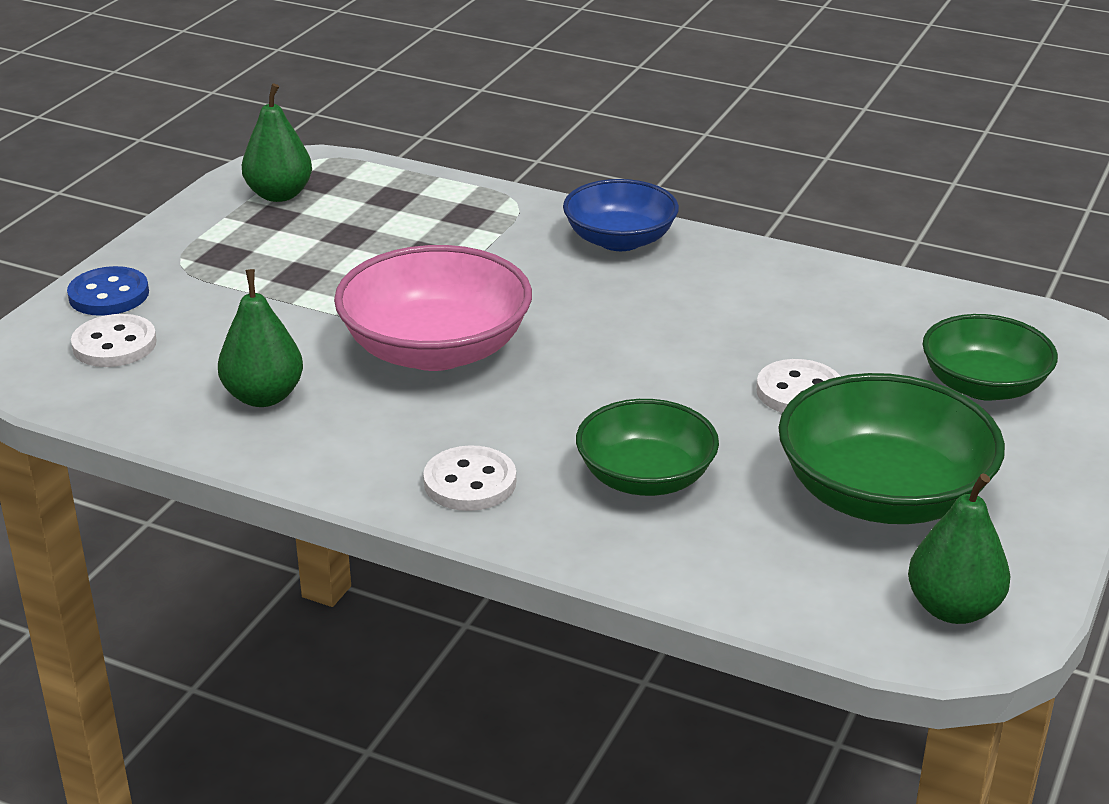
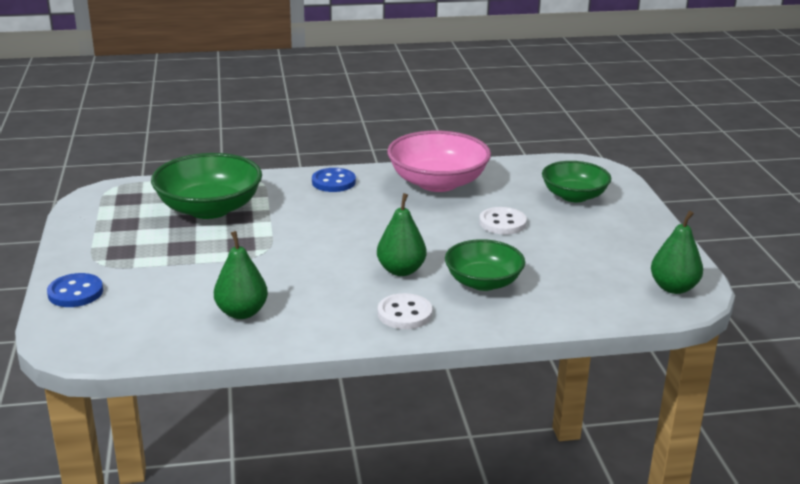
camera: 35 degrees left, 5 degrees down
(114, 344) = (115, 316): white button -> none
(279, 195) = (113, 211): green pear -> green pear (401, 270)
(436, 350) = (306, 260): pink bowl -> pink bowl (437, 183)
(620, 240) = (333, 182): blue bowl -> blue button
(883, 495) = (590, 253): green bowl -> green bowl (209, 208)

